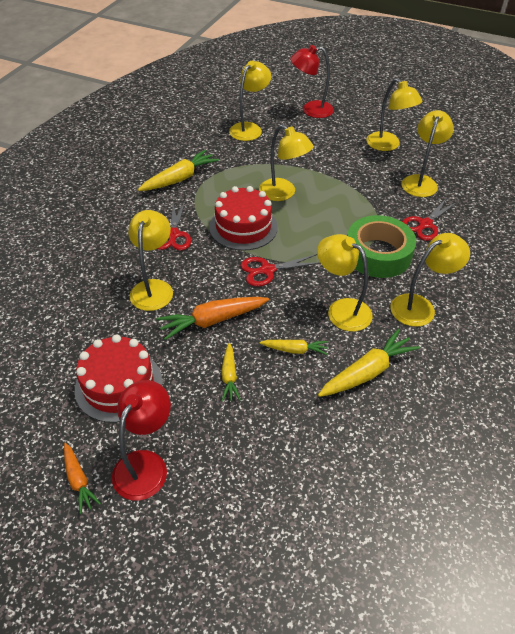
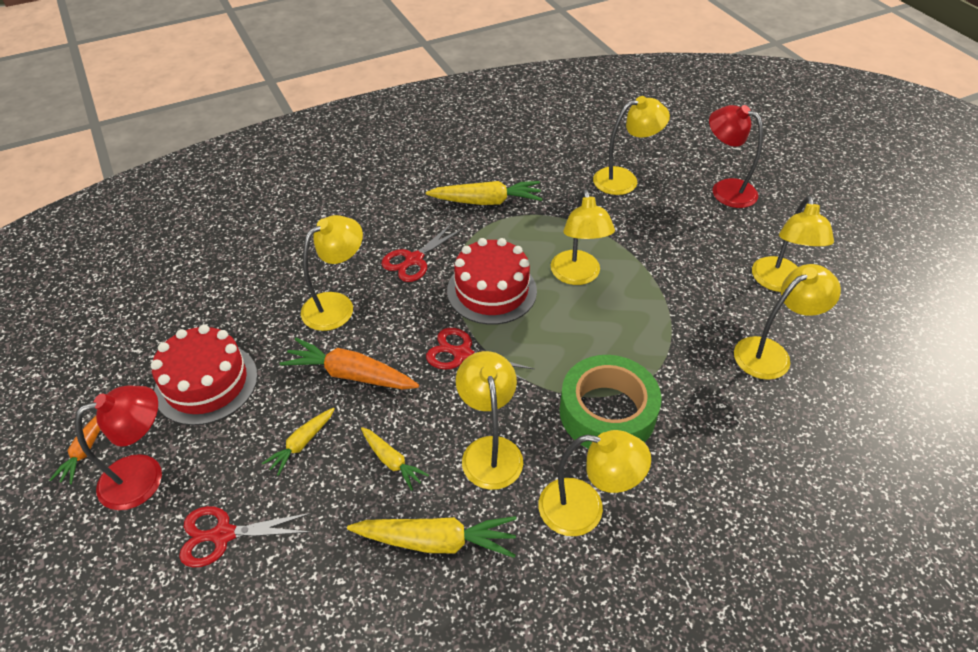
camera: 40 degrees right, 0 degrees up
(424, 224) = (711, 411): red scissors -> red scissors (222, 535)

